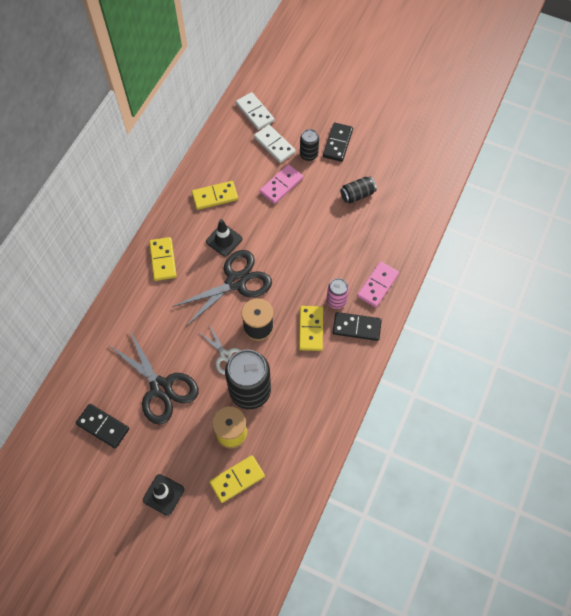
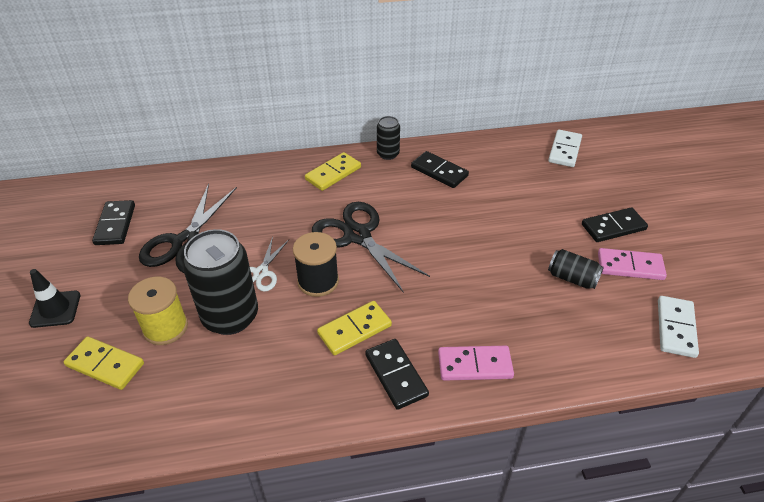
camera: 55 degrees right, 20 degrees down
(215, 196) = (439, 172): yellow domino -> black domino
(224, 240) = (397, 202): black traffic cone -> none
(236, 282) = (357, 235): black scissors -> black scissors turned 150 degrees counterclockwise
(274, 145) = (547, 181): white domino -> white domino (675, 328)
(281, 185) = (507, 210): pink domino -> pink domino (630, 266)
(308, 155) = (569, 212): black can -> black can (388, 154)
(336, 301) = (413, 334): pink can -> none

